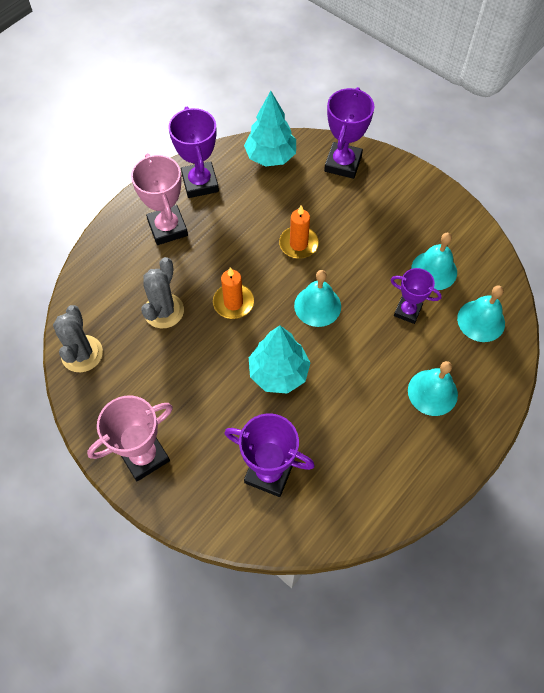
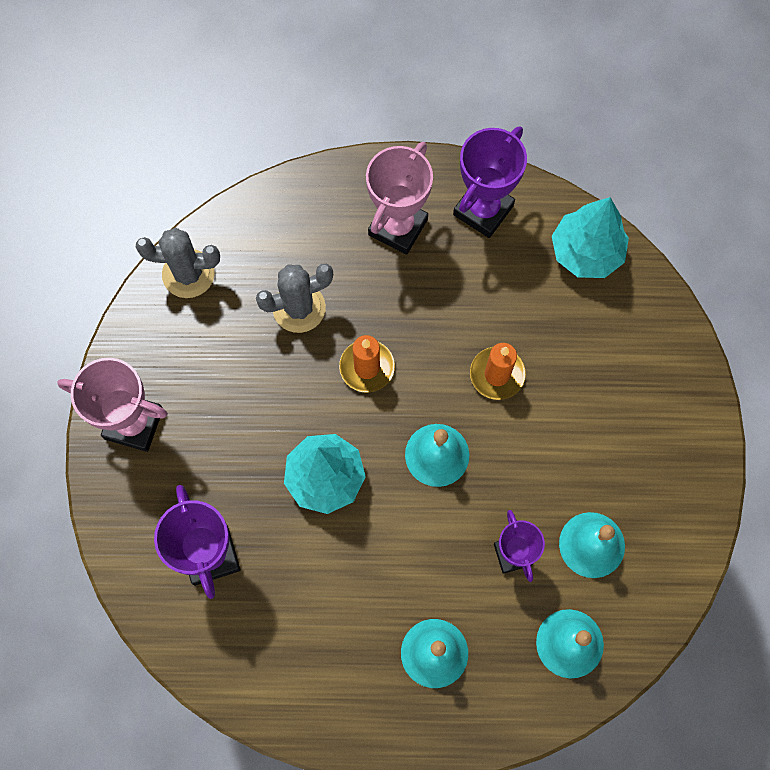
camera: 50 degrees right, 10 degrees up
(82, 354) = (188, 274): grey cactus -> grey cactus turned 45 degrees clockwise
(343, 163) = (649, 336): purple trophy -> none

